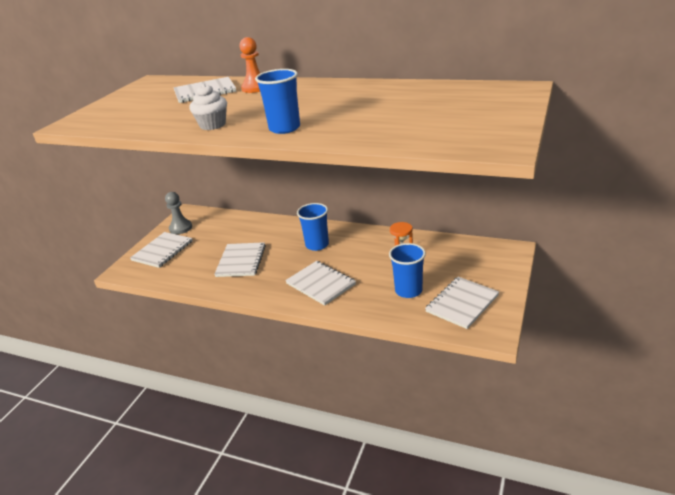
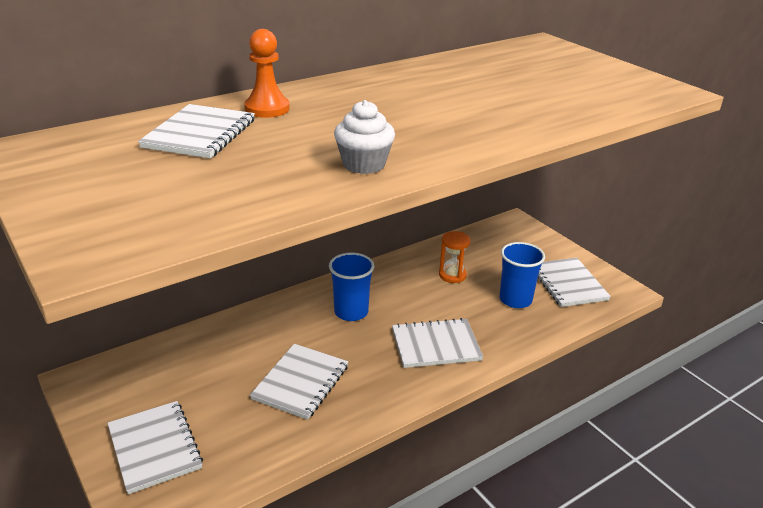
camera: 60 degrees left, 0 degrees up
(180, 228) = (115, 404): grey pawn -> none
(241, 261) = (301, 382): white notebook -> white notebook turned 75 degrees clockwise
(284, 128) = (462, 137): blue cup -> none

